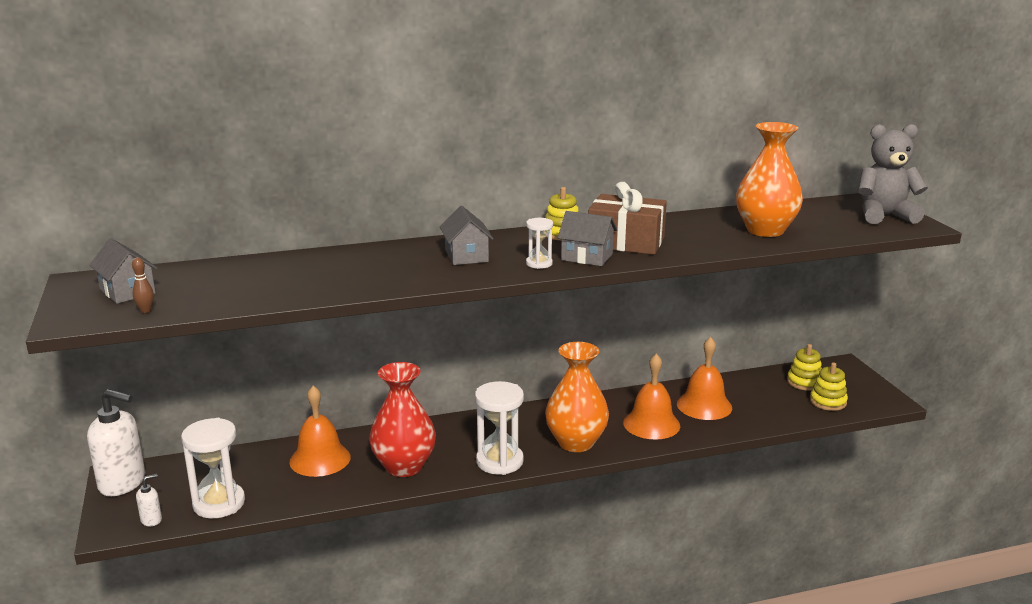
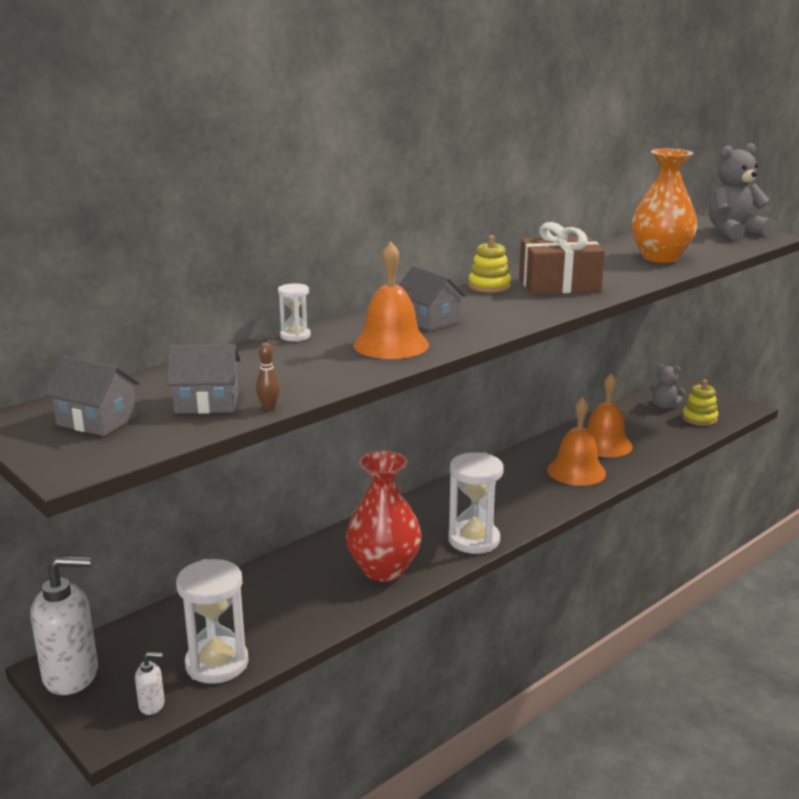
camera: 25 degrees left, 0 degrees up
(146, 311) = (154, 436): brown bowling pin -> brown bowling pin (269, 407)
(151, 520) = (152, 705): white soap dispenser -> white soap dispenser turned 60 degrees clockwise
(320, 459) = (285, 586): orange bell -> orange bell (391, 344)
(539, 263) = (510, 316): white hourglass -> white hourglass (295, 336)
(576, 442) = (527, 504): orange vase -> none
(587, 257) = (545, 303): grey house -> grey house (207, 403)
(804, 382) = (664, 406): yellow stacking toy -> grey teddy bear

